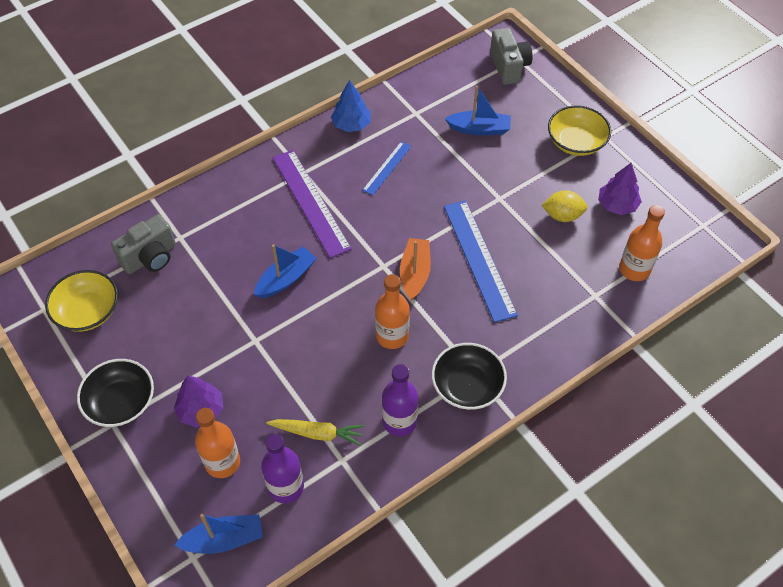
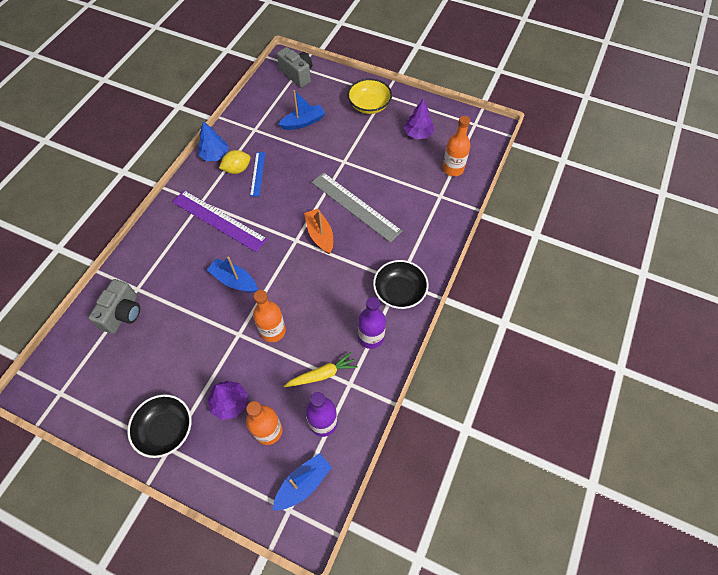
camera: 30 degrees left, 5 degrees up
(87, 311) = (97, 377): yellow bowl -> none
(286, 279) = (234, 280): blue boat -> blue boat turned 75 degrees counterclockwise
(392, 336) = (331, 283): orange bottle -> orange bottle (273, 331)
(479, 259) = (355, 206): blue ruler -> grey ruler
(562, 215) = (390, 155): yellow lemon -> yellow lemon (237, 169)

